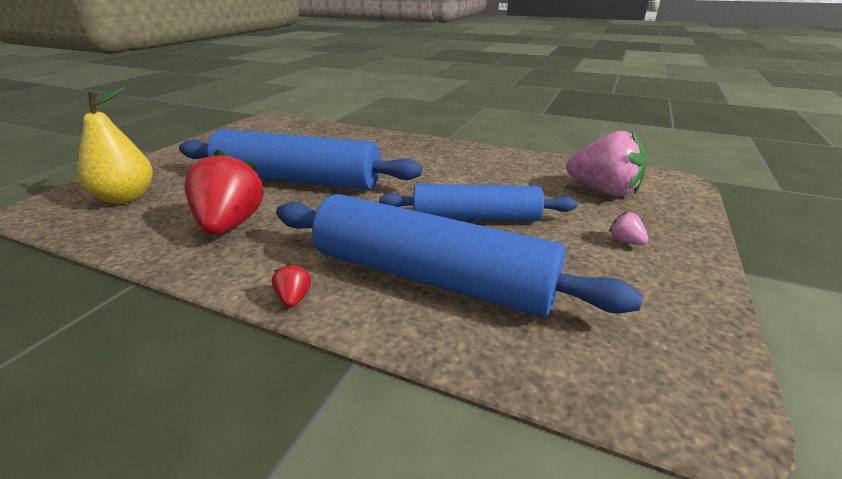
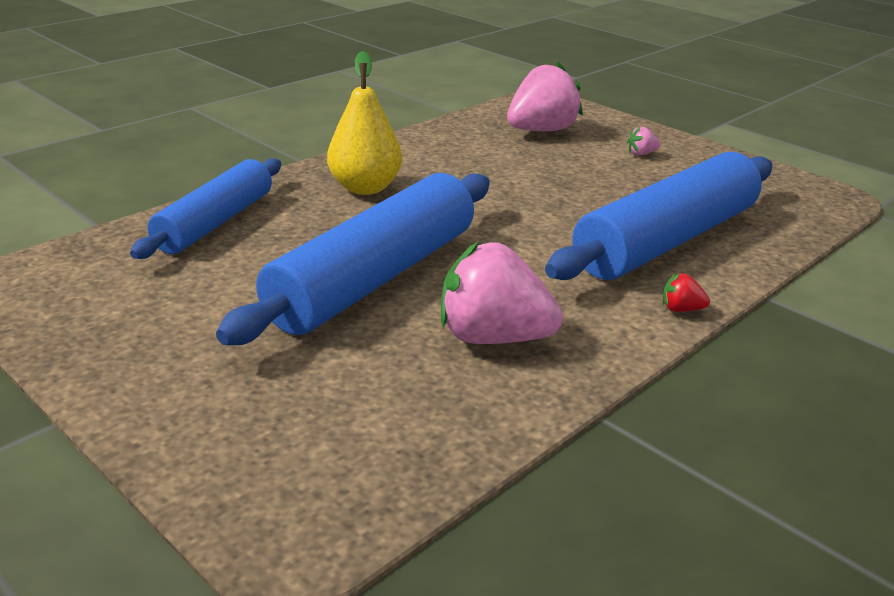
camera: 70 degrees left, 0 degrees up
(126, 198) = (321, 434): yellow pear -> yellow pear (365, 188)
(230, 225) = (493, 337): red strawberry -> pink strawberry
(475, 217) = (562, 196): blue rolling pin -> blue rolling pin (215, 222)

